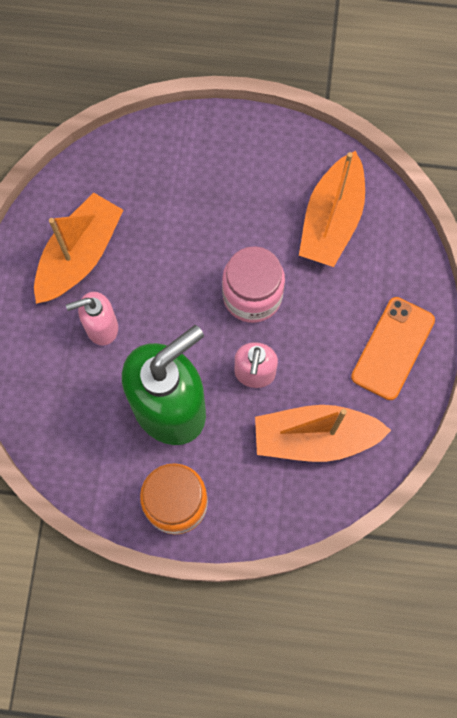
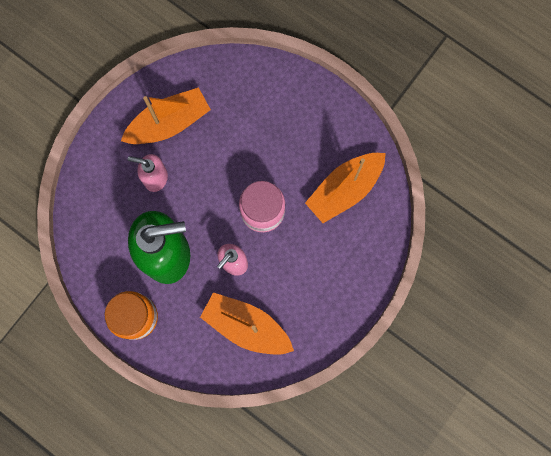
camera: 30 degrees right, 5 degrees up
(392, 348) = (332, 297): orange phone -> none

